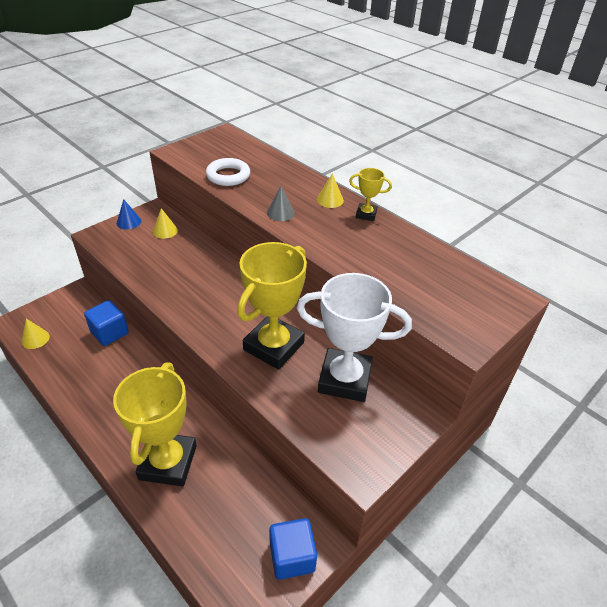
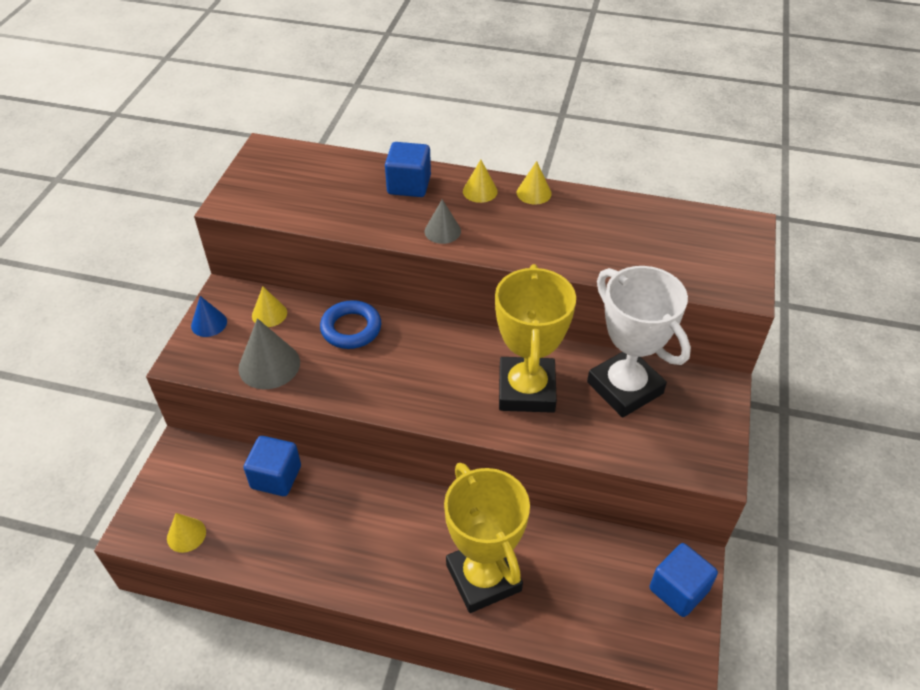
camera: 30 degrees left, 5 degrees up
(136, 258) = (269, 365): none -> grey cone
(202, 259) = (351, 328): none -> blue ring
(228, 176) = (334, 209): white ring -> none
(287, 180) = (409, 185): none -> blue cube
(345, 379) = (625, 388): white trophy -> white trophy turned 75 degrees clockwise
(366, 214) = (534, 193): yellow trophy -> yellow cone

